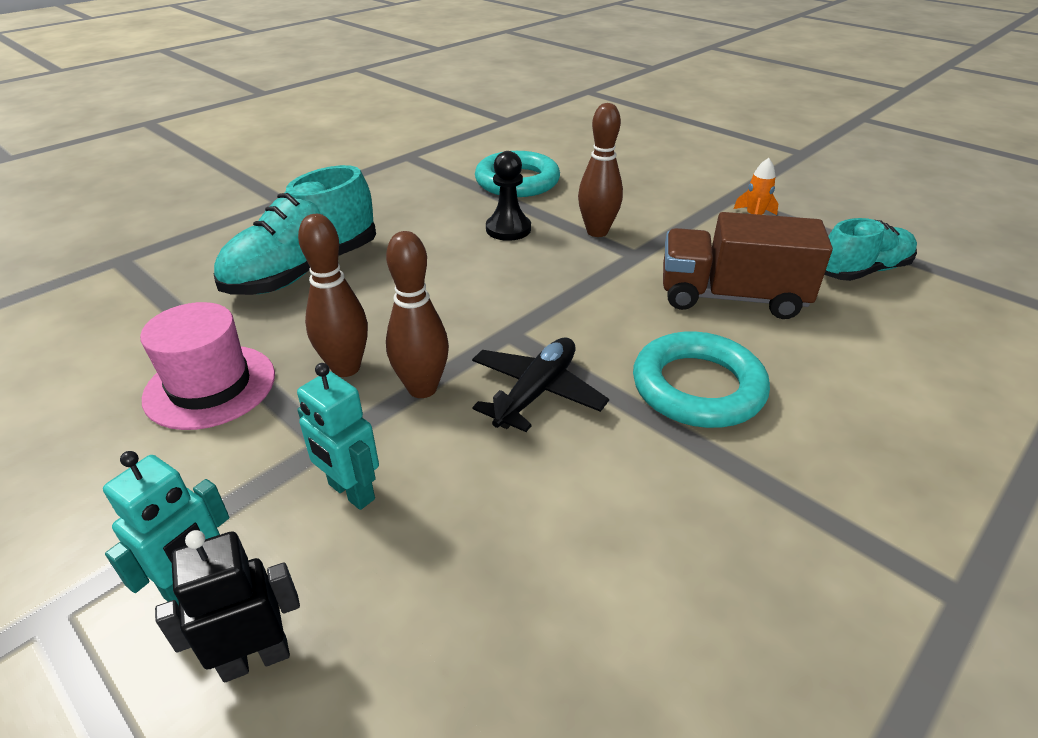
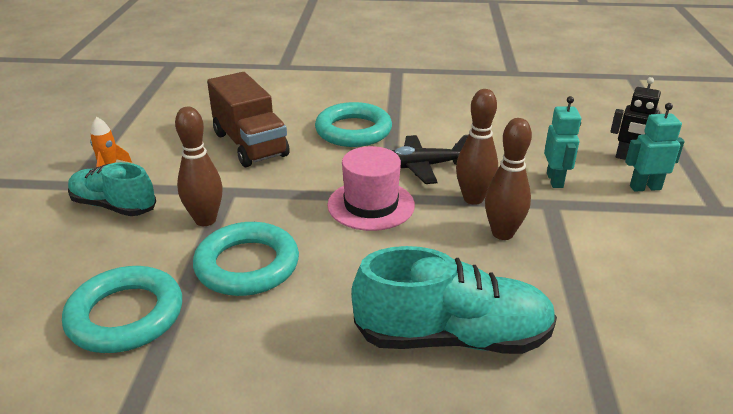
camera: 130 degrees left, 5 degrees down
(210, 386) = (598, 272): pink hat -> pink hat (371, 205)
(508, 229) = (247, 265): black pawn -> turquoise ring
(862, 271) = (168, 117): turquoise shoe -> turquoise shoe (114, 206)

